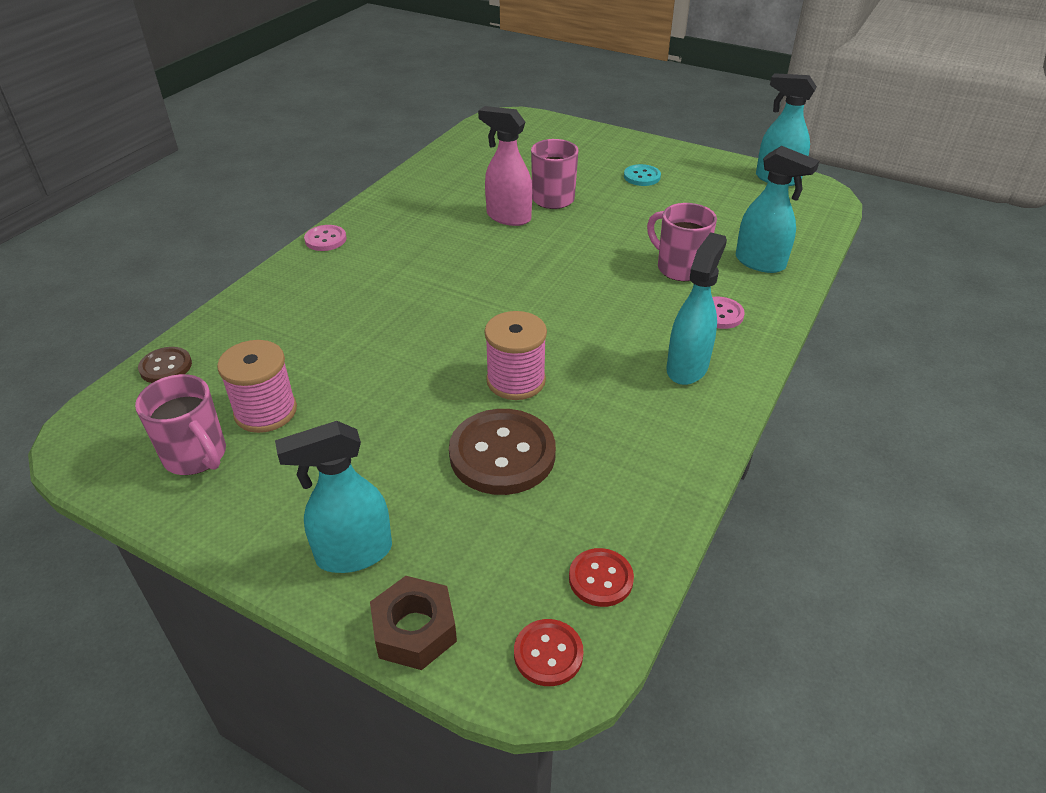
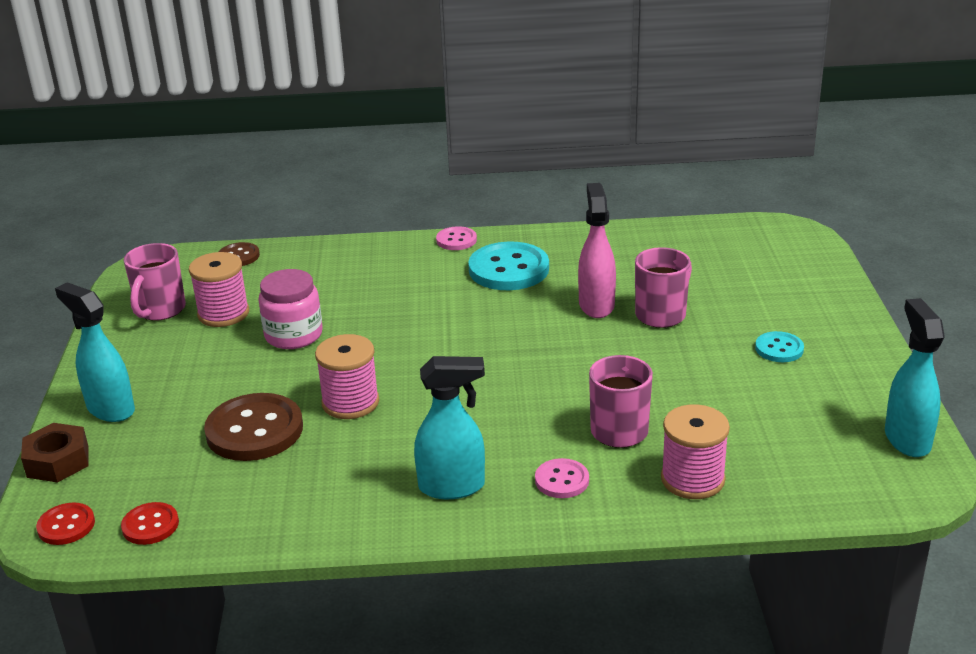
camera: 60 degrees right, 10 degrees down
(365, 378) = (293, 335): none -> pink jar
(407, 233) = (508, 269): none -> turquoise button
(760, 263) = (692, 479): turquoise spray bottle -> pink spool

